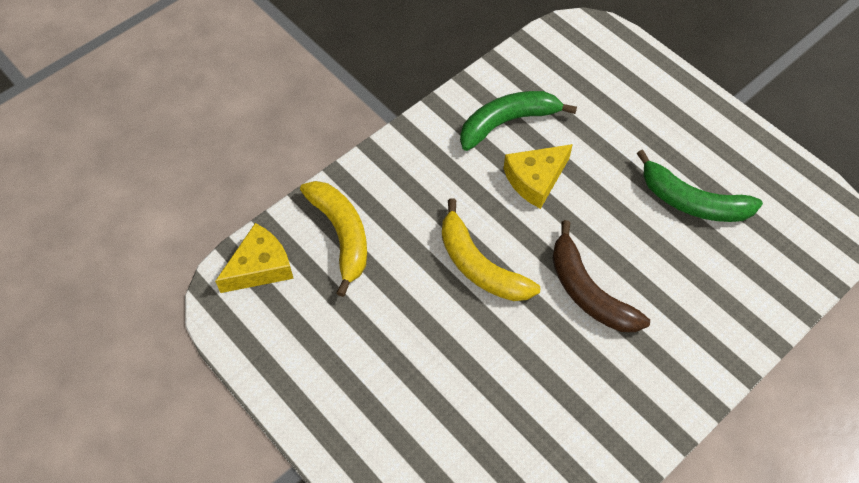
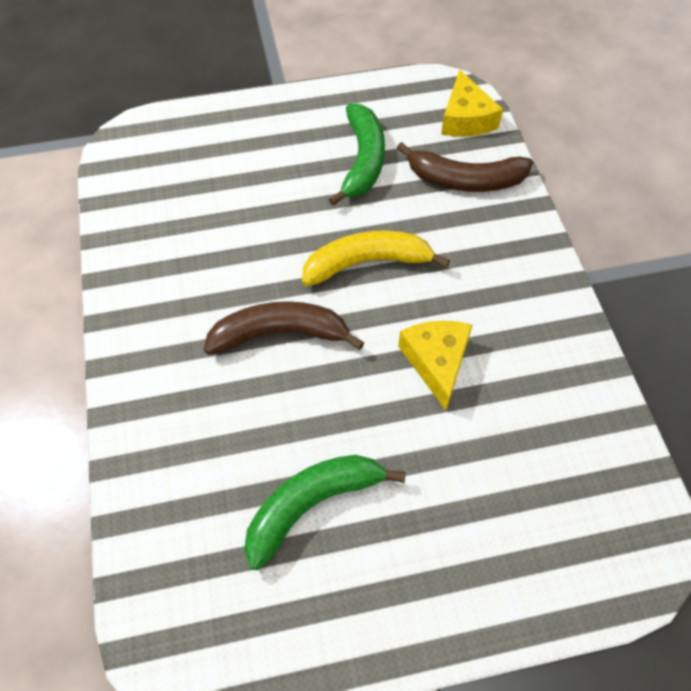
camera: 120 degrees right, 0 degrees up
(341, 235) = (465, 180): yellow banana -> brown banana
(507, 122) = (529, 377): green banana -> green banana (362, 160)

